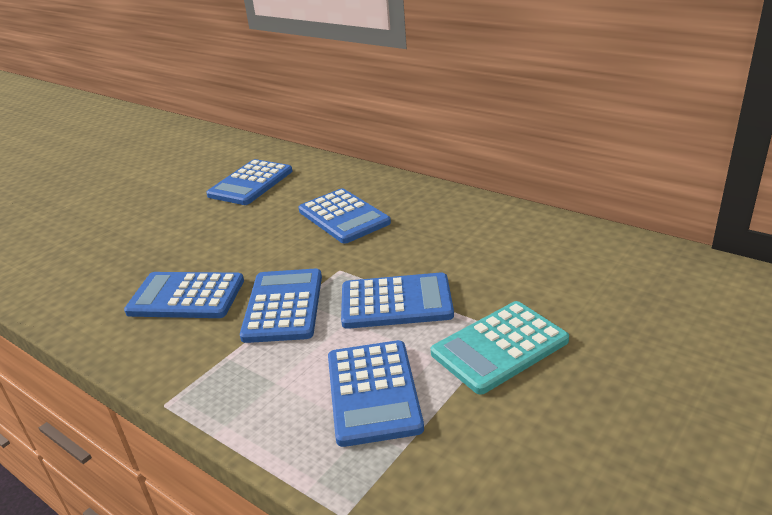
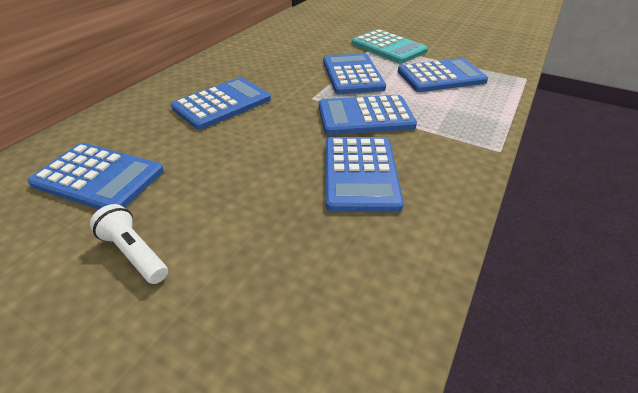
camera: 100 degrees left, 10 degrees up
(166, 209) = (135, 253): none -> white flashlight

